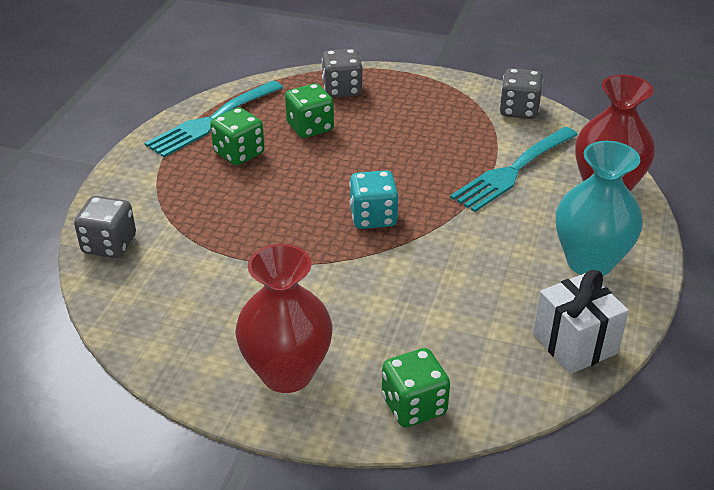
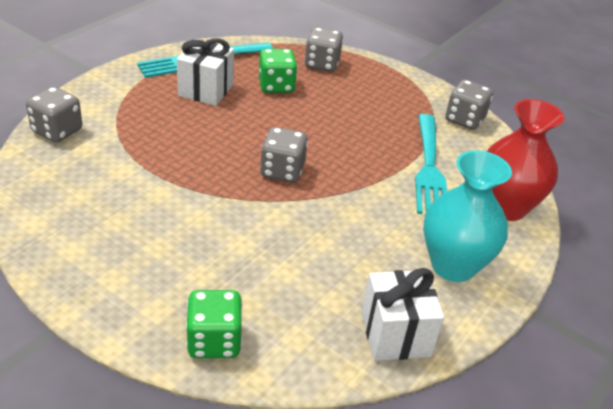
camera: 15 degrees right, 0 degrees up
(239, 153) = (206, 90): green dice -> white gift
(287, 373) = (125, 277): red vase -> none
(373, 217) = (282, 171): turquoise dice -> grey dice
(513, 171) = (429, 167): turquoise fork -> turquoise fork turned 60 degrees counterclockwise

